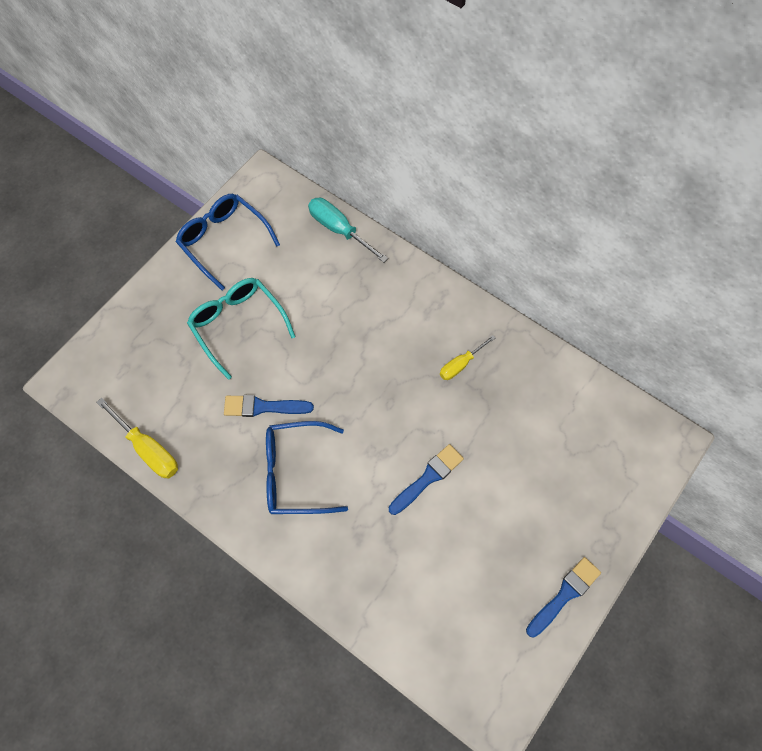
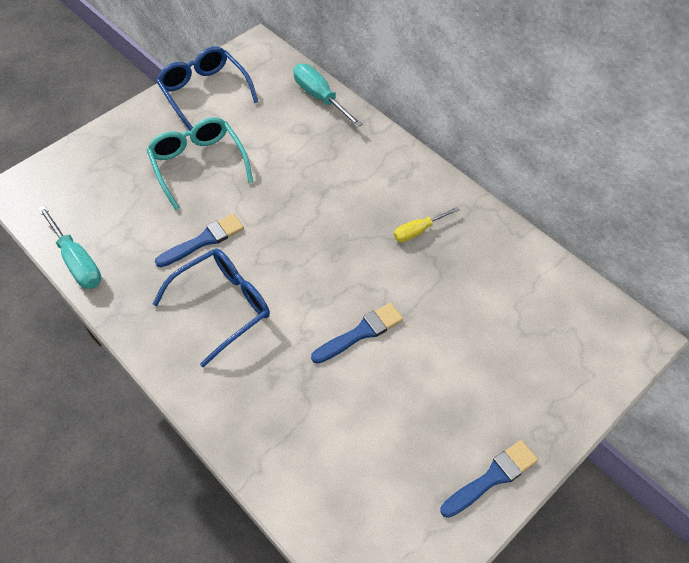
camera: 10 degrees right, 10 degrees down
(148, 449) = (77, 261): yellow screwdriver -> turquoise screwdriver
(263, 407) = (204, 240): blue brush -> blue brush turned 135 degrees clockwise
(296, 473) = (222, 306): blue glasses -> blue glasses turned 135 degrees clockwise

